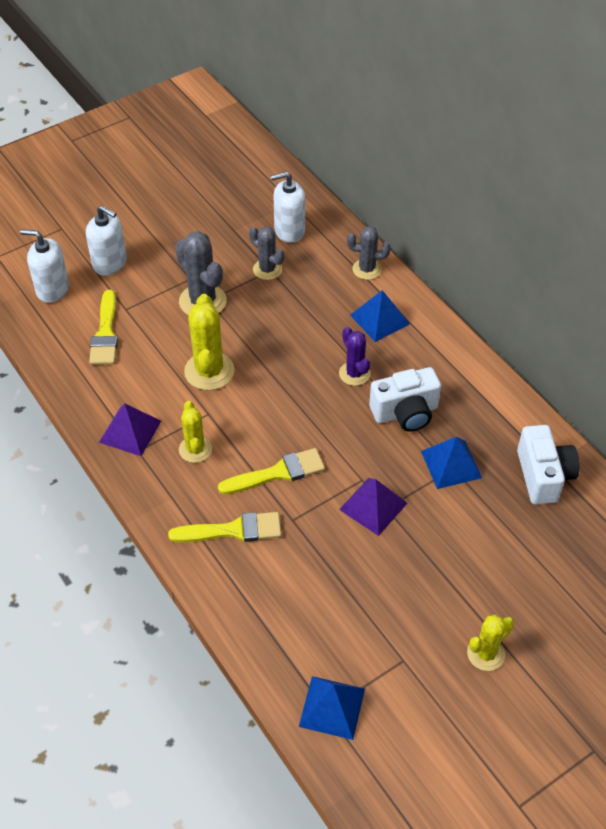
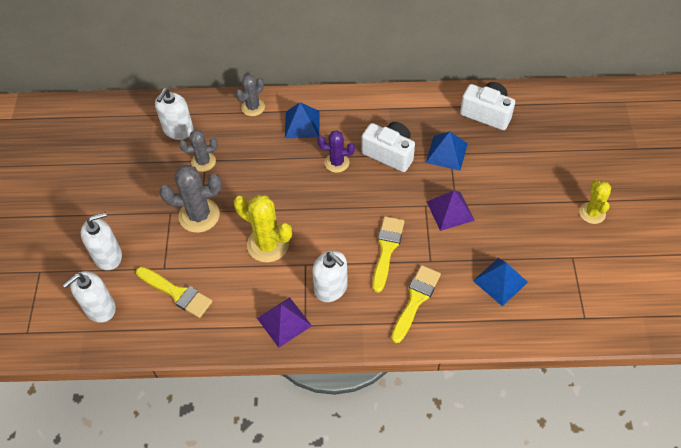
camera: 55 degrees left, 5 degrees up
(195, 449) = (331, 288): yellow cactus -> white soap dispenser
(332, 707) = (584, 314): blue pyramid -> blue pyramid (500, 281)
(405, 412) = (389, 153): white camera -> white camera turned 75 degrees counterclockwise

